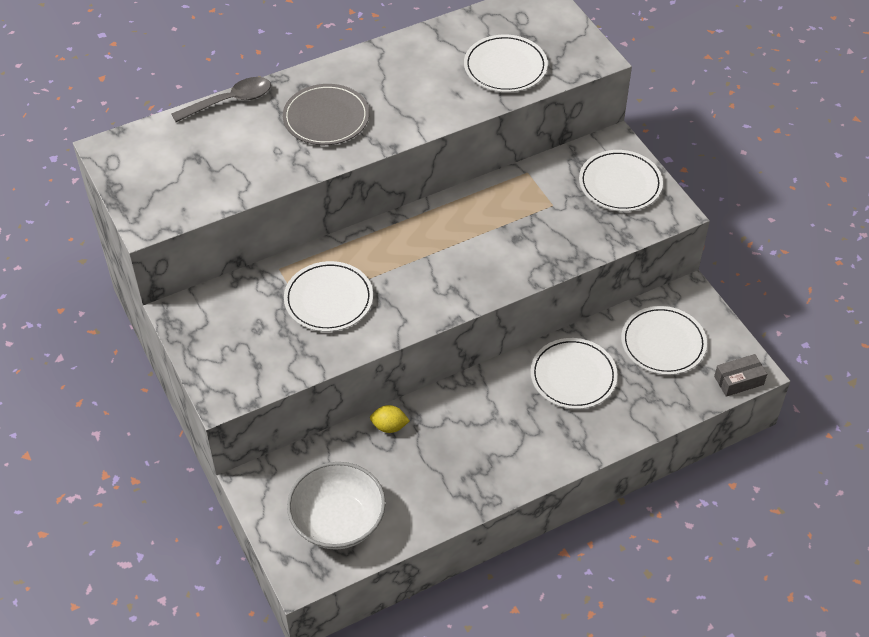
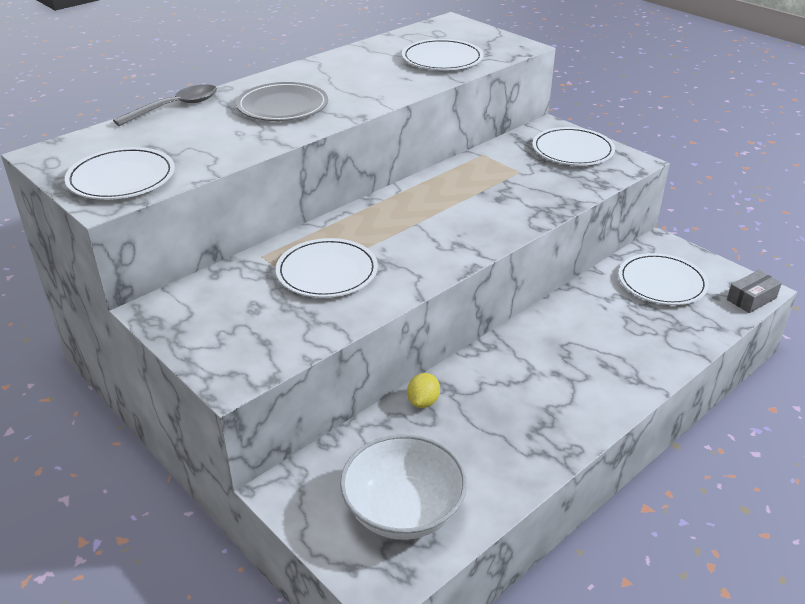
camera: 15 degrees left, 15 degrees down
(389, 426) = (423, 402): yellow lemon -> yellow lemon turned 60 degrees counterclockwise
(573, 376) = (593, 323): white plate -> white plate (121, 178)

